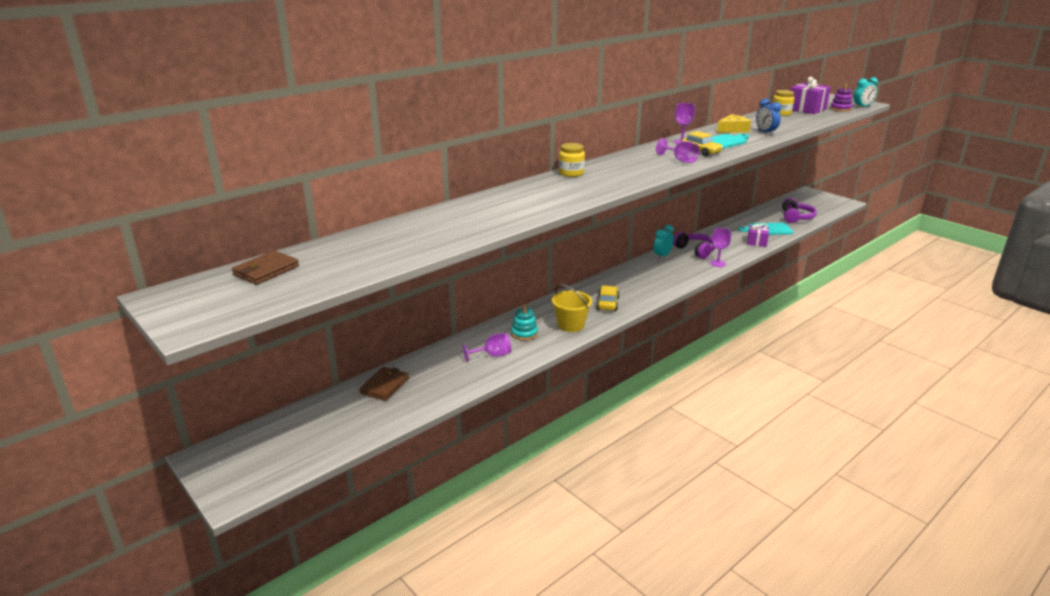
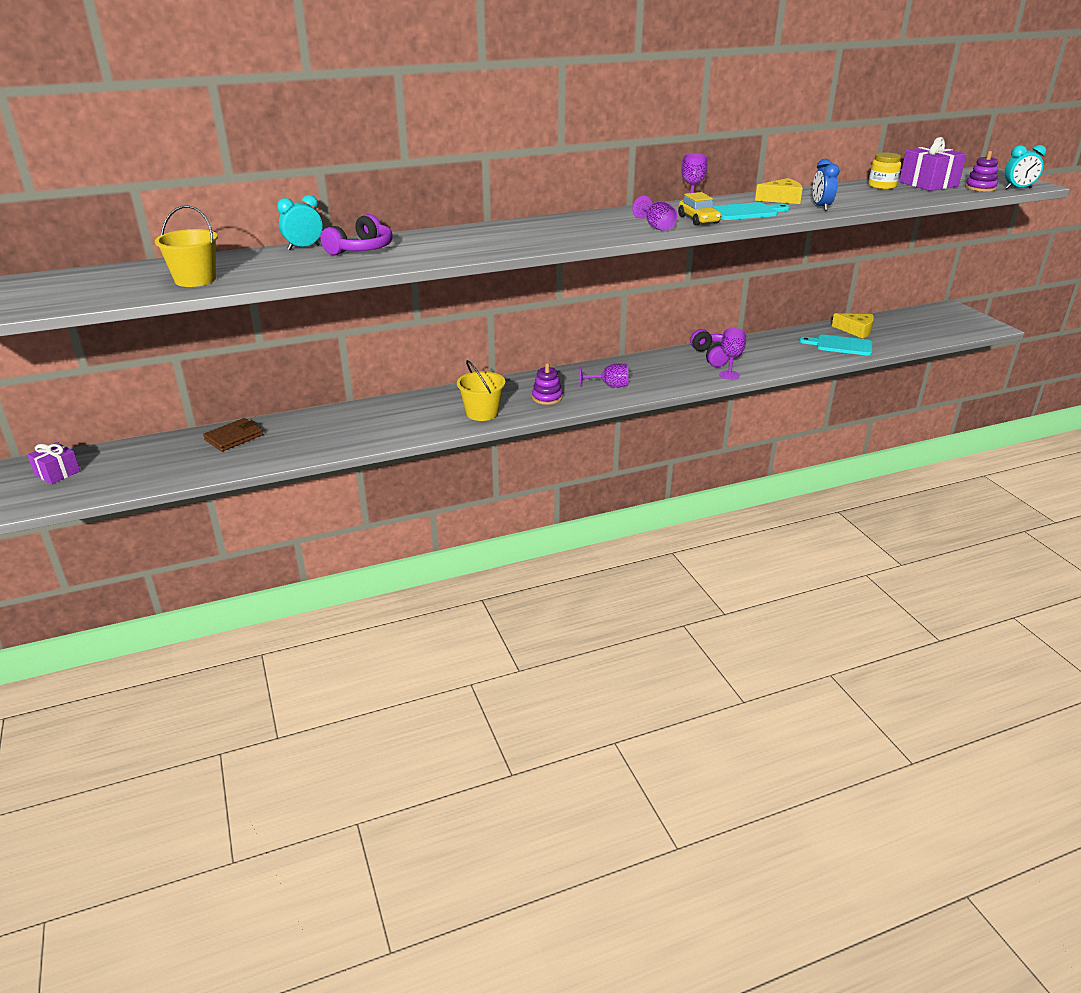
camera: 20 degrees right, 5 degrees up
(266, 270) = (68, 281): brown wallet -> none
(385, 252) = (195, 280): none -> yellow bucket
(492, 355) = (368, 429): purple goblet -> purple goblet (610, 386)
(524, 333) = (422, 413): turquoise stacking toy -> none
(571, 173) = (503, 226): yellow jar -> none
(607, 303) = (547, 398): yellow car -> purple stacking toy
(662, 256) = (667, 356): turquoise clock -> turquoise clock (304, 247)
(756, 242) = (808, 358): purple gift -> purple gift (57, 473)
(767, 217) = (856, 330): none -> yellow cheese
(796, 217) = (897, 336): purple headphones -> purple headphones (361, 249)

